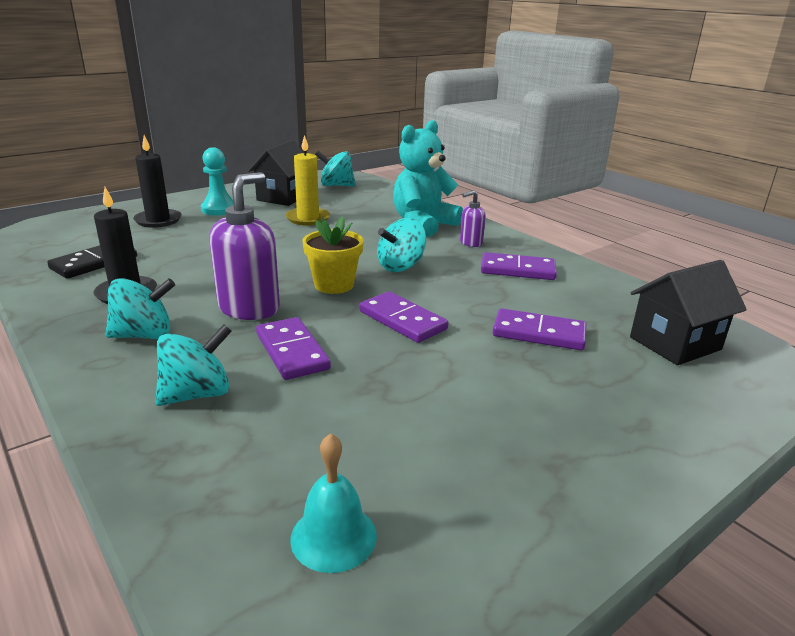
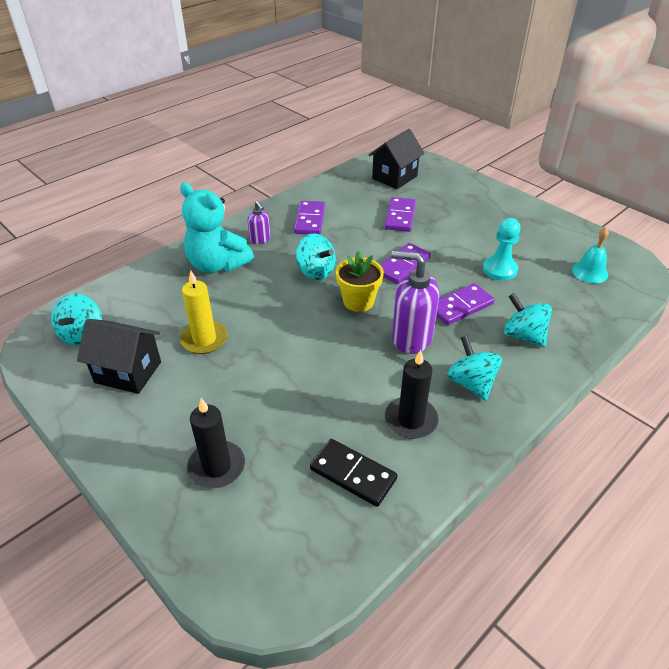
camera: 95 degrees left, 15 degrees up
(219, 209) = (173, 420): turquoise pawn -> turquoise pawn (499, 270)
(675, 343) = (394, 177): black house -> black house turned 75 degrees clockwise

